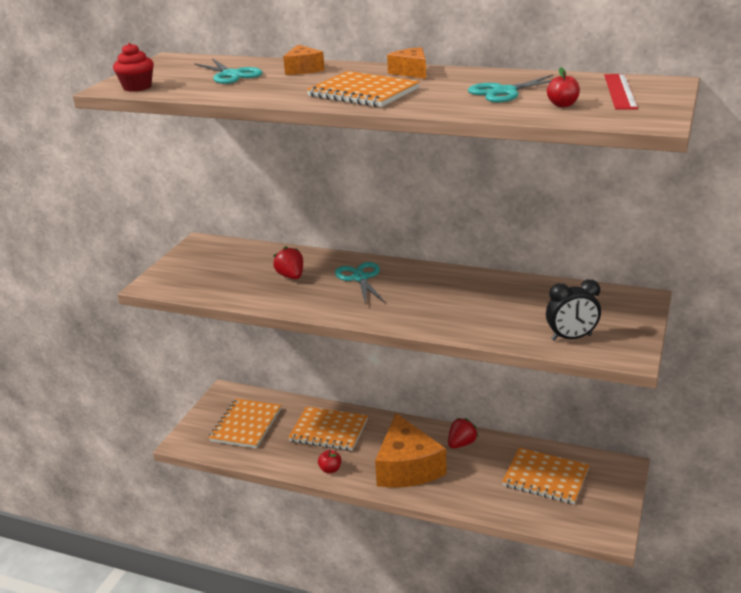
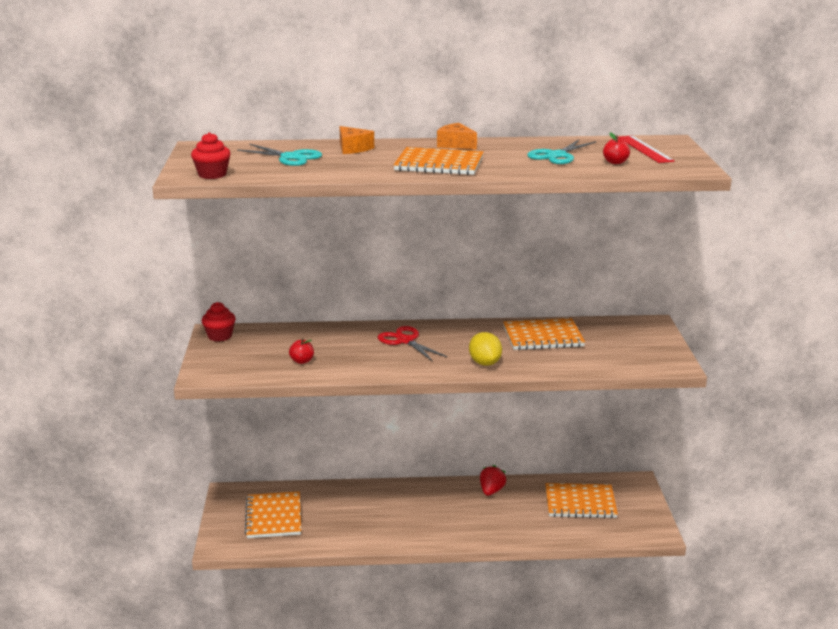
camera: 25 degrees left, 5 degrees down
(200, 247) = (220, 336): none -> red cupcake
(291, 276) = (338, 348): red strawberry -> none
(328, 430) = (360, 505): orange notebook -> orange notebook (543, 337)
(330, 469) = (386, 537): red apple -> red apple (302, 361)
(360, 278) = (405, 341): turquoise scissors -> red scissors
(407, 467) = (456, 520): orange cheese -> none
(418, 316) = (485, 363): none -> yellow lemon
(571, 337) = (622, 359): black clock -> none

